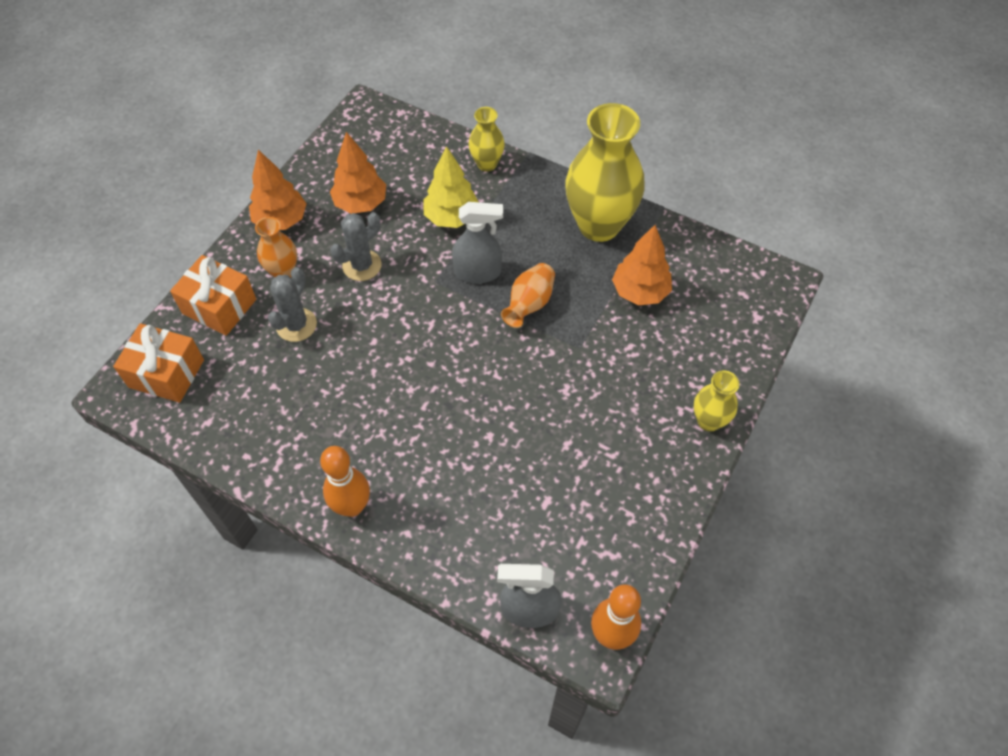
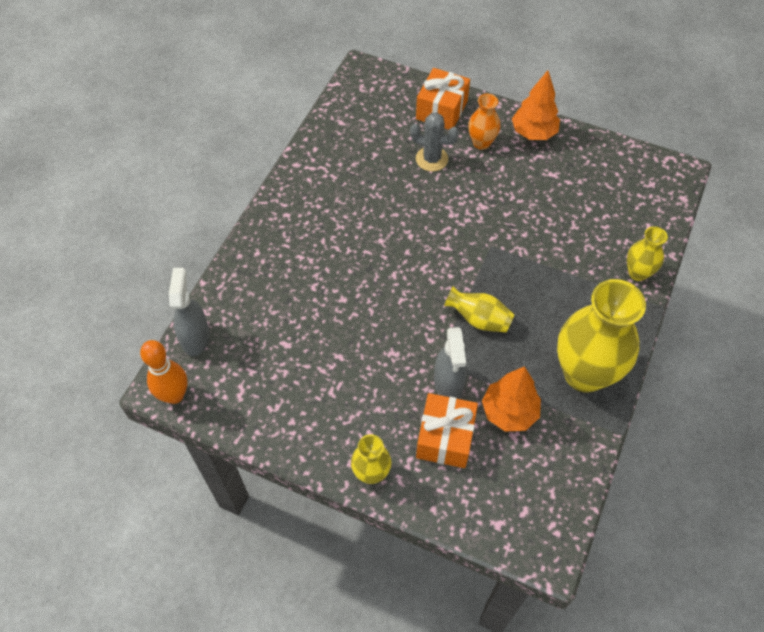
camera: 85 degrees right, 0 degrees up
(166, 373) = (378, 92): orange gift -> orange gift (445, 438)
(352, 506) = (277, 216): orange bowling pin -> none
(361, 204) = (564, 183): orange tree -> none
(362, 265) = (498, 193): grey cactus -> none
(451, 217) = (565, 251): yellow tree -> none
(478, 272) = (507, 277): grey spray bottle -> grey spray bottle (448, 383)
(529, 304) = (479, 319): orange vase -> yellow vase

